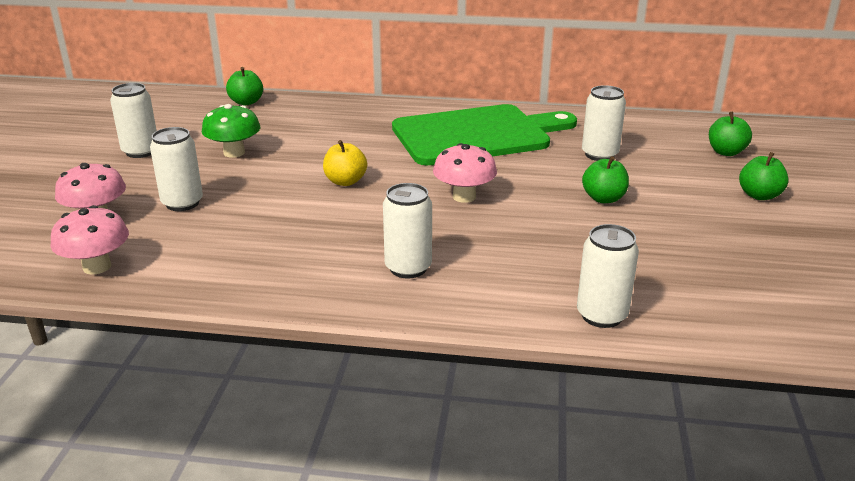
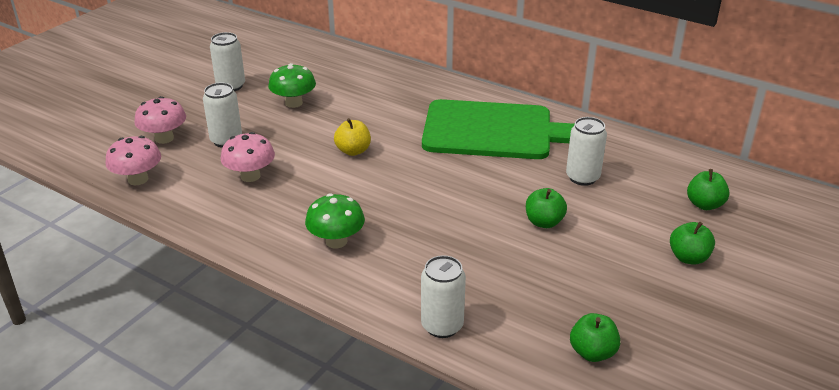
camera: 25 degrees right, 5 degrees up
(246, 102) = (338, 55): green apple -> green apple (592, 352)
(408, 268) = (336, 241): white can -> green mushroom
(464, 197) = (431, 189): pink mushroom -> pink mushroom (250, 176)

